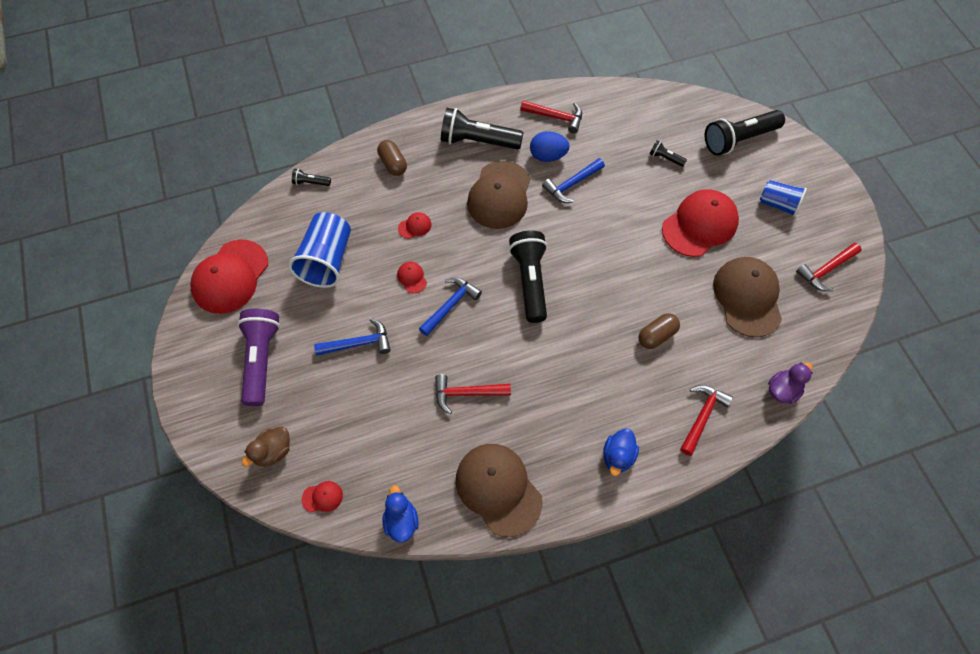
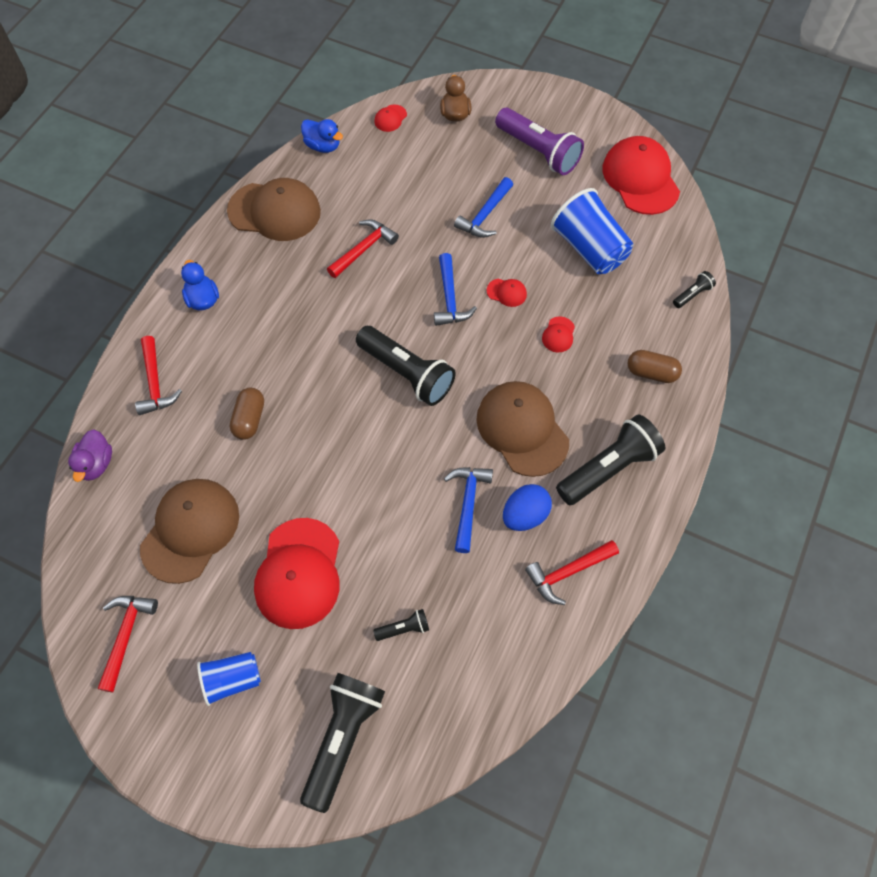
camera: 135 degrees right, 0 degrees up
(747, 297) = (190, 530): brown cap -> brown cap turned 105 degrees counterclockwise

